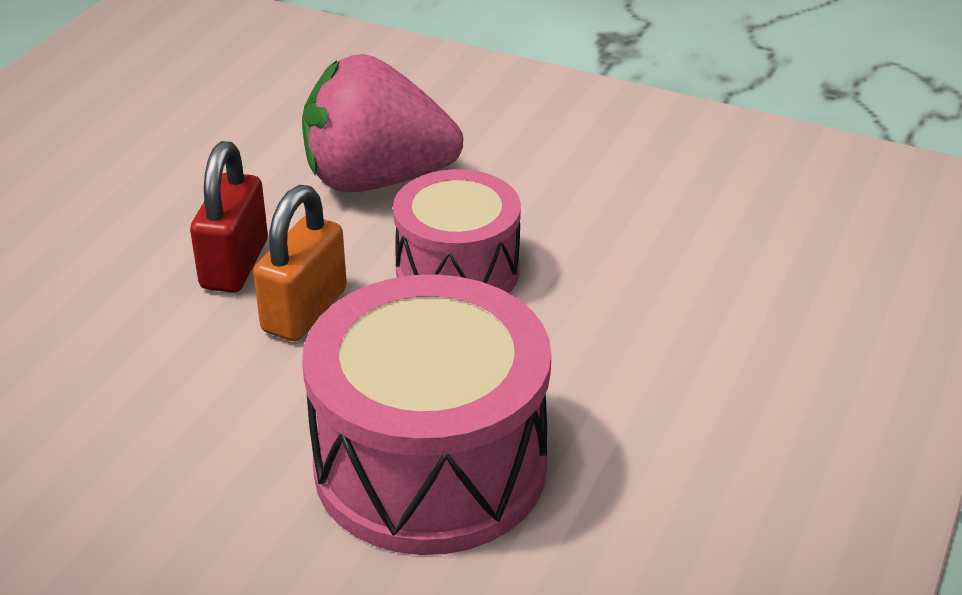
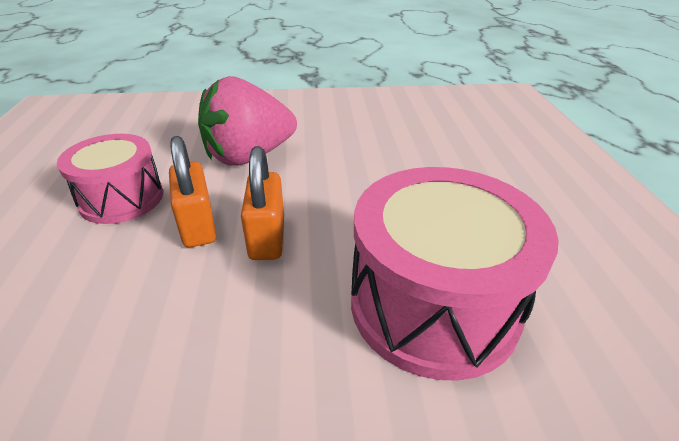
camera: 30 degrees left, 0 degrees up
(234, 264) = (198, 226): red padlock -> orange padlock
(457, 271) = (336, 187): pink drum -> pink drum (122, 199)

